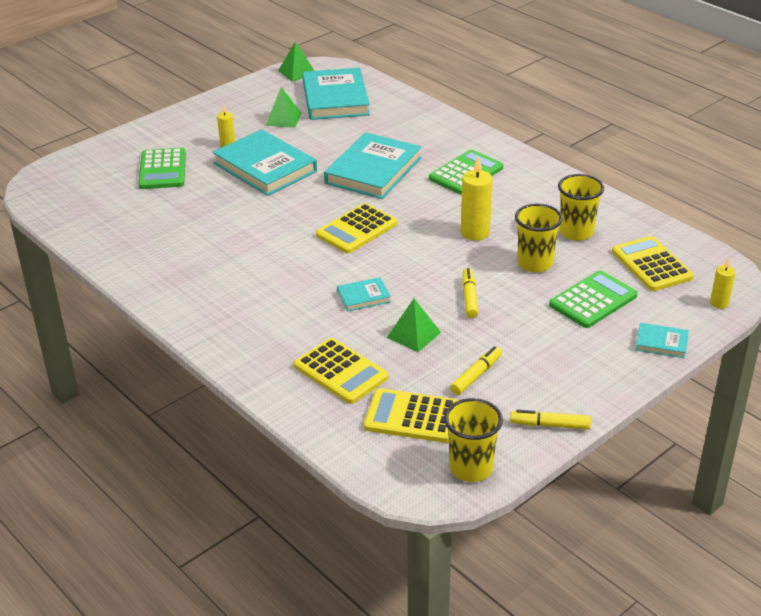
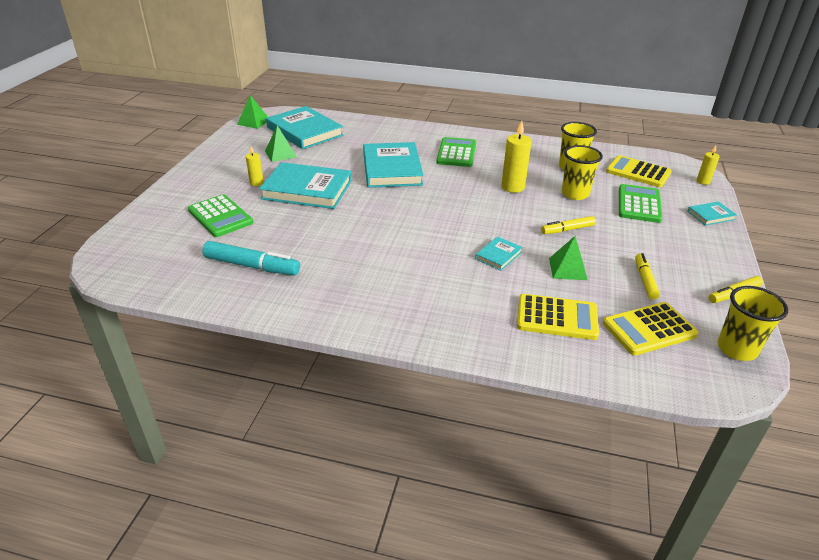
camera: 35 degrees left, 0 degrees up
(141, 226) = (252, 266): none -> turquoise marker
(357, 229) = (432, 211): yellow calculator -> none
(469, 298) = (567, 230): yellow marker -> yellow marker turned 75 degrees counterclockwise

